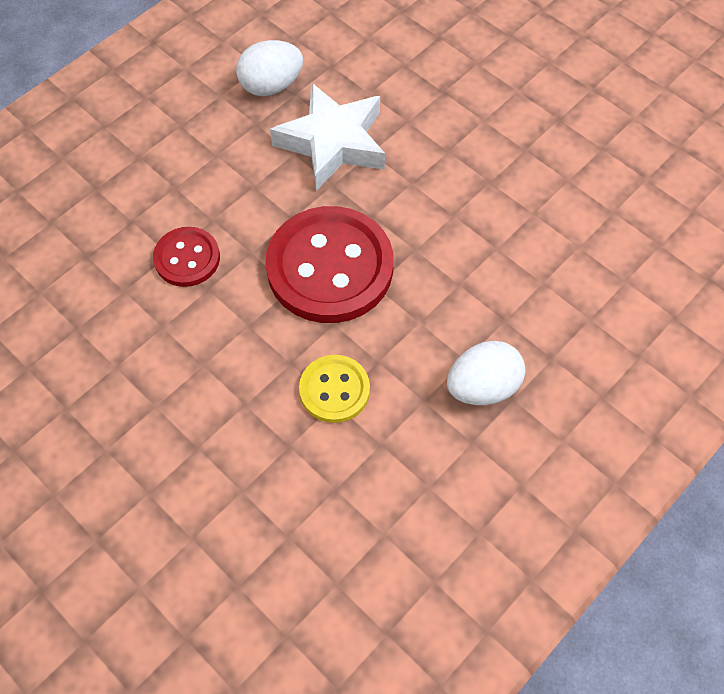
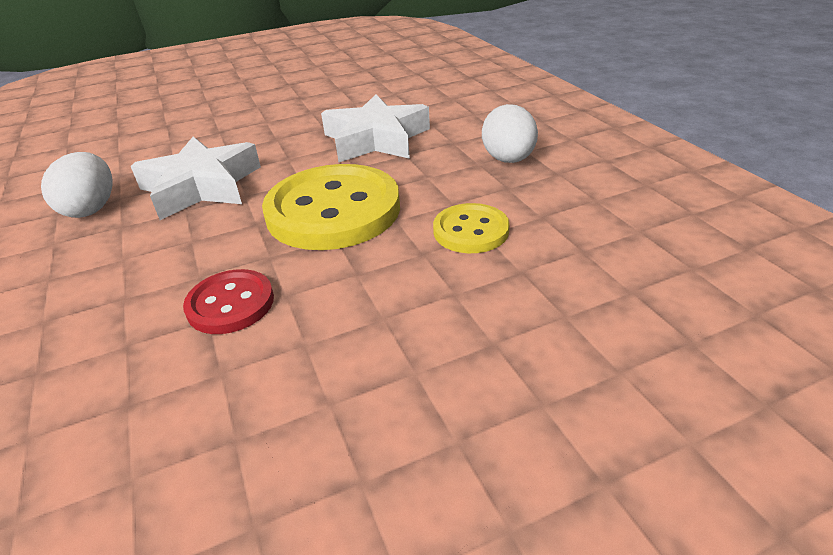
camera: 65 degrees left, 25 degrees down
(330, 267) = (333, 210): red button -> yellow button
(481, 243) = (376, 139): none -> white star

